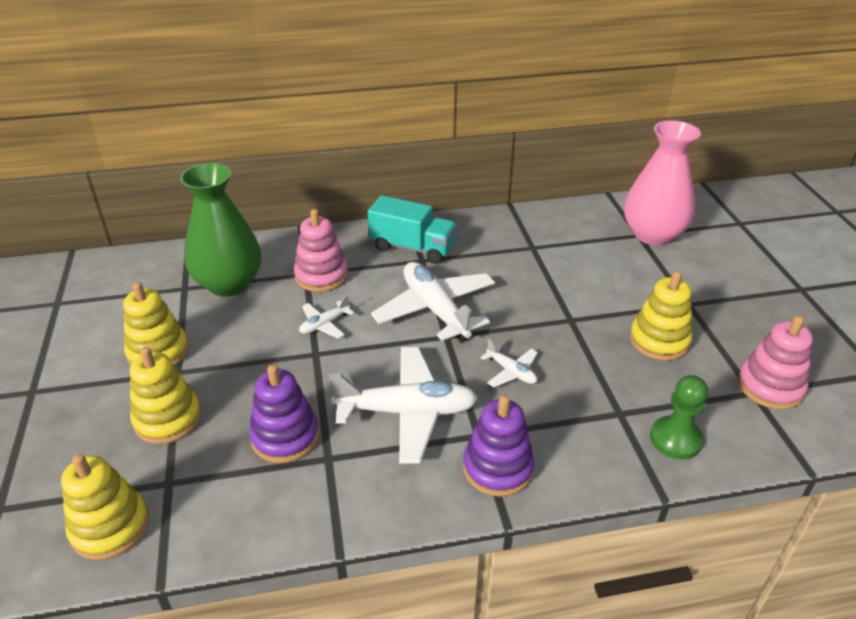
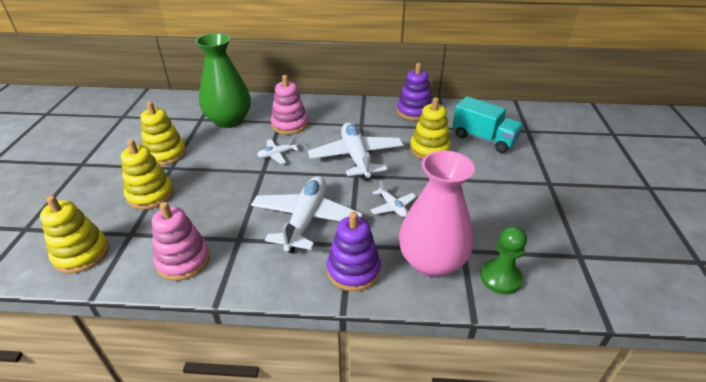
camera: 15 degrees right, 0 degrees up
(285, 437) = (217, 220): purple stacking toy -> purple stacking toy (414, 111)
(407, 412) = (306, 219): white plane -> white plane turned 90 degrees counterclockwise
(412, 247) = (358, 116): turquoise truck -> turquoise truck (483, 139)
(652, 234) = (539, 132): pink vase -> pink vase (432, 261)
(659, 340) = (515, 205): yellow stacking toy -> yellow stacking toy (429, 149)
(770, 386) = (596, 254): pink stacking toy -> pink stacking toy (183, 260)

